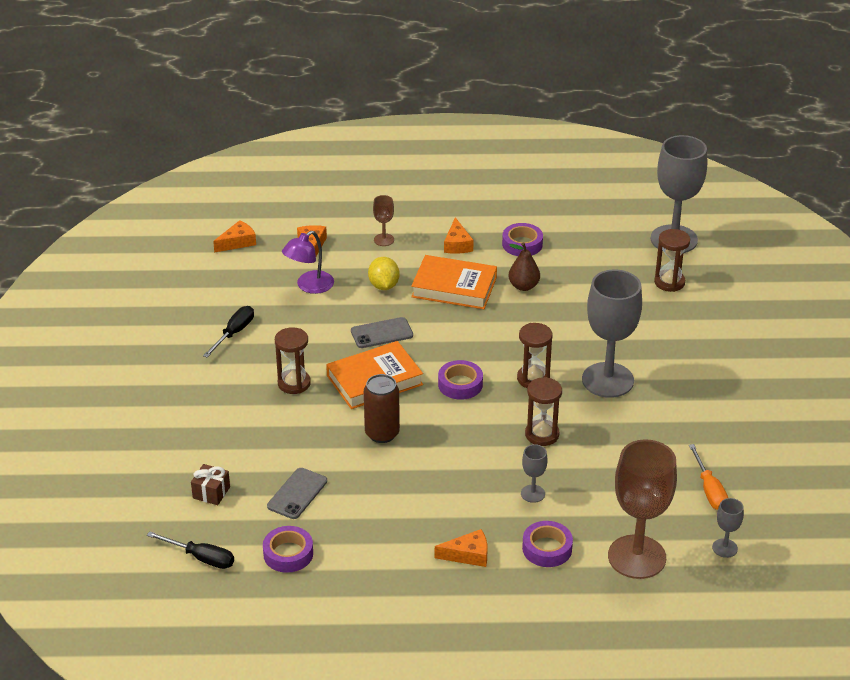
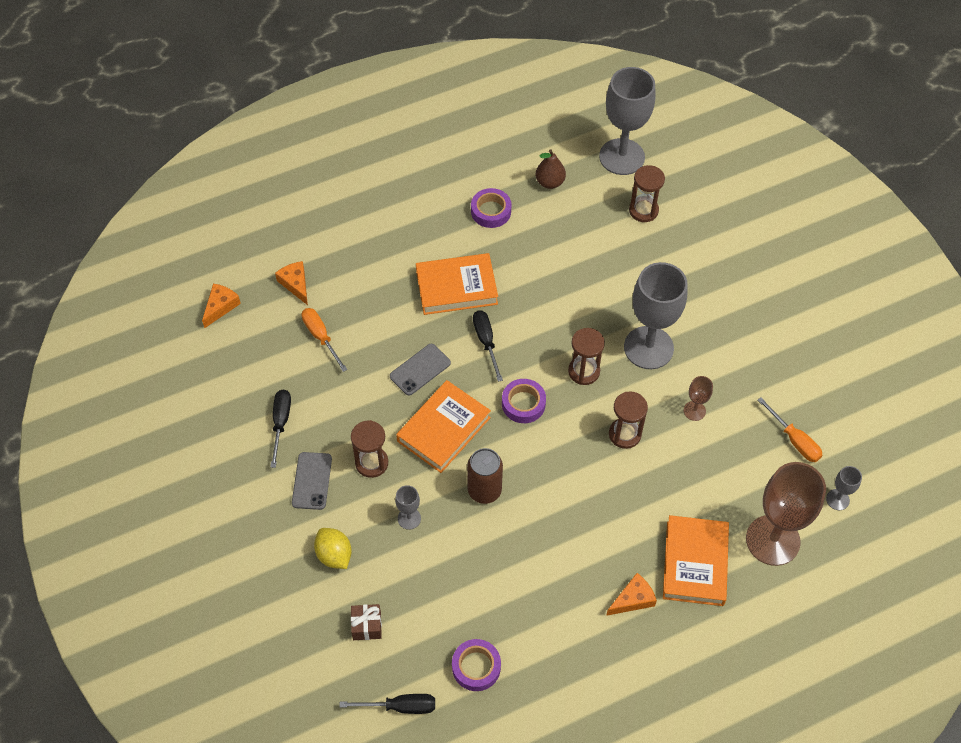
camera: 25 degrees left, 20 degrees up
(297, 494) = (446, 594): grey phone -> grey phone (312, 481)
(309, 286) = (321, 337): purple lamp -> orange screwdriver
(384, 240) = (360, 252): brown goblet -> brown goblet (694, 411)
(384, 286) = (390, 310): yellow lemon -> yellow lemon (334, 555)
(455, 332) = (486, 342): none -> black screwdriver
(457, 244) = (431, 233): orange cheese -> none
(523, 286) = (518, 263): brown pear -> brown pear (549, 182)
(532, 493) = (651, 506): grey goblet -> grey goblet (409, 518)
(547, 548) = (695, 563): purple tape -> orange book

